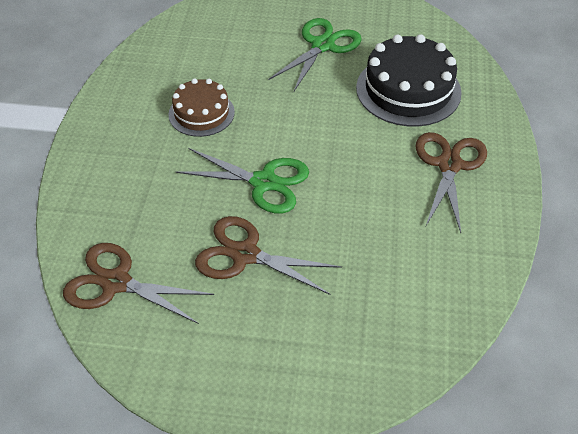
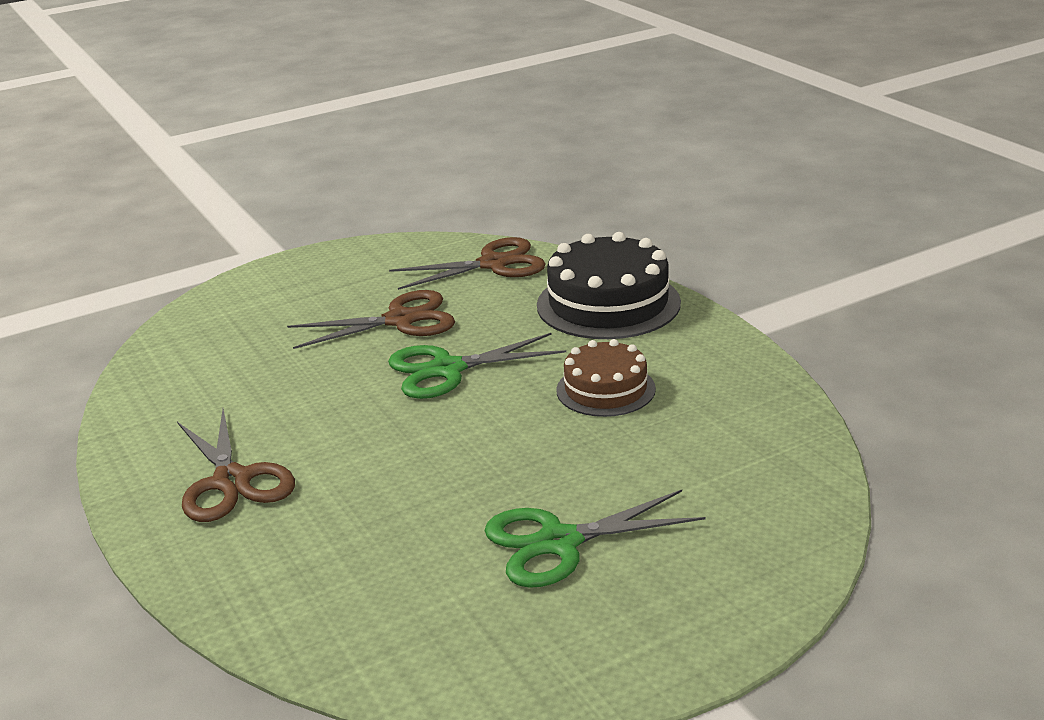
camera: 145 degrees right, 20 degrees down
(322, 45) = (559, 542): green scissors -> green scissors turned 75 degrees clockwise
(408, 90) = (360, 545): black cake -> black cake (608, 304)

